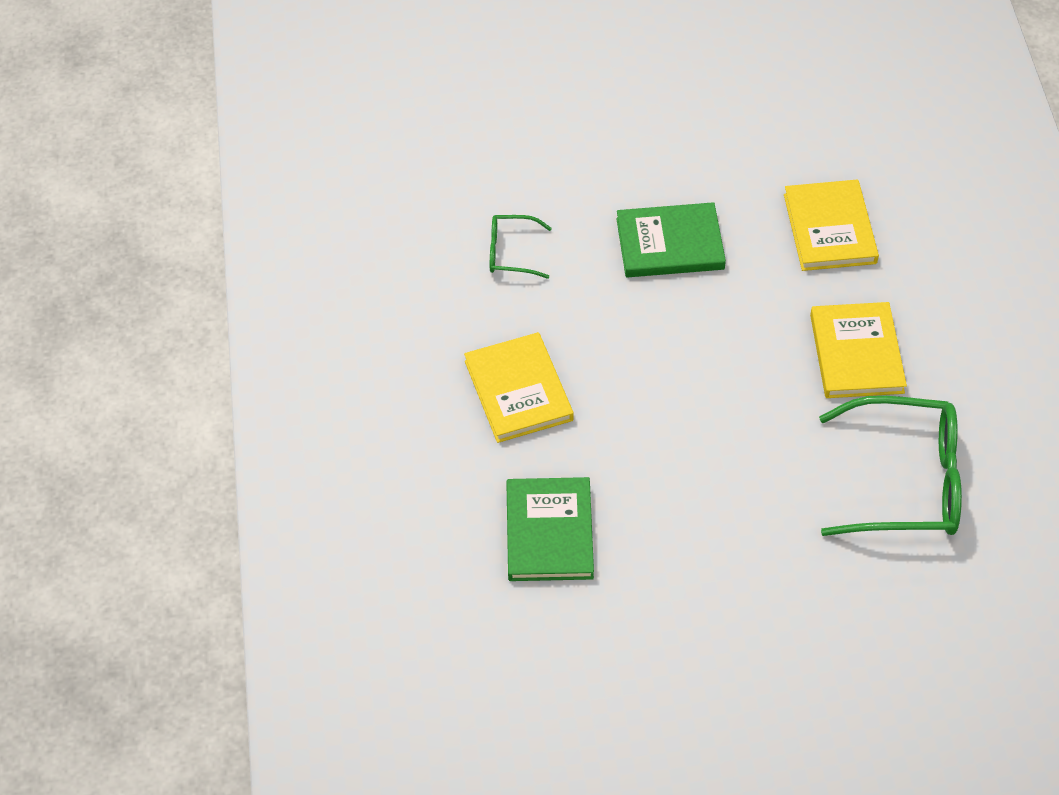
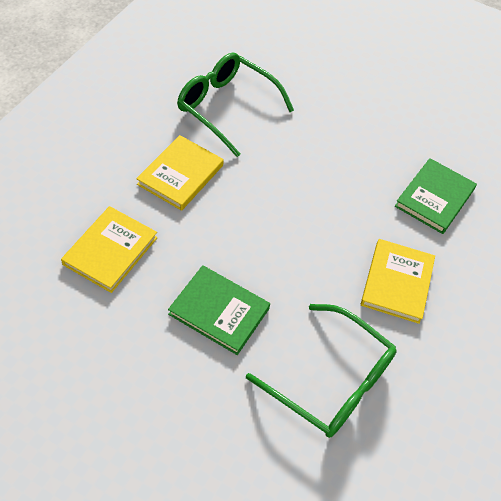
camera: 150 degrees left, 0 degrees up
(511, 252) = (332, 381): green glasses -> green glasses, size x2.02

